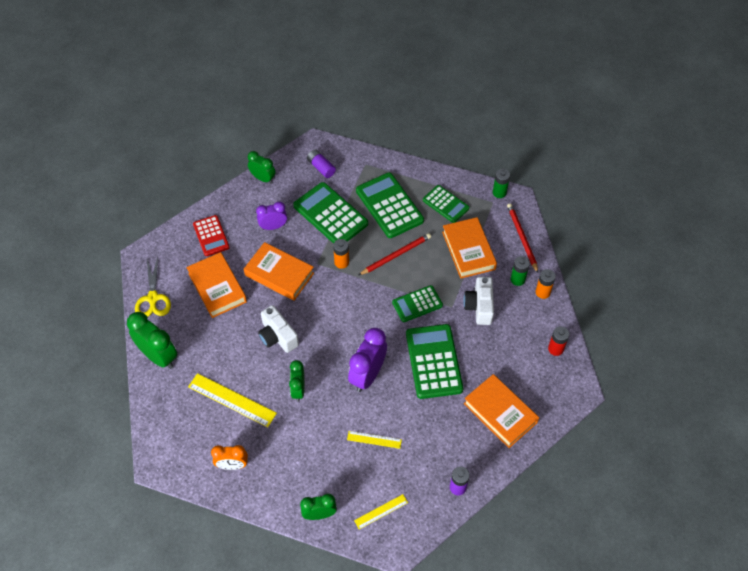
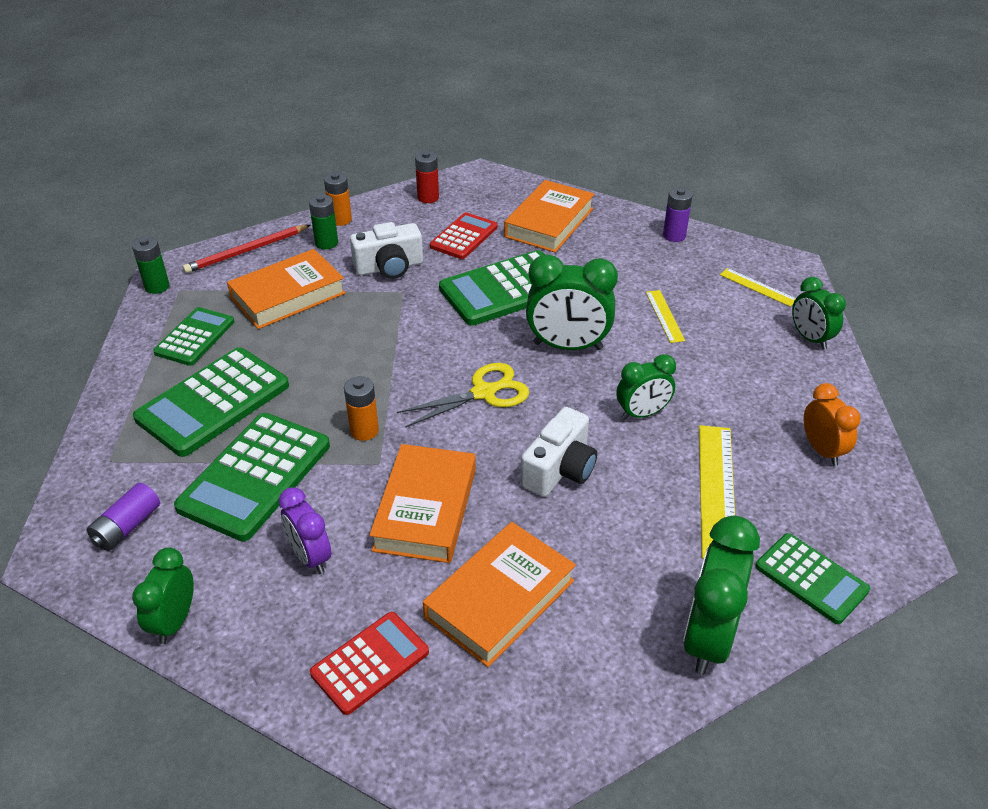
camera: 110 degrees left, 15 degrees down
(153, 298) = (582, 711): yellow scissors -> yellow scissors (483, 393)
(367, 375) = (568, 346): purple clock -> green clock
(396, 255) = (324, 369): red pencil -> none
(417, 304) = (413, 325): green calculator -> green calculator (811, 578)
(499, 356) = (464, 237): none -> red calculator

